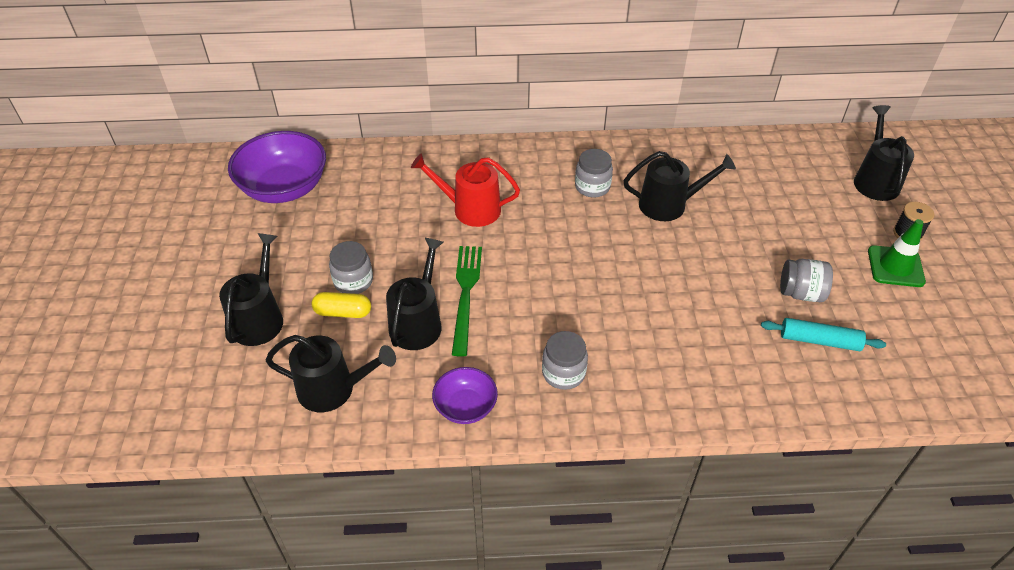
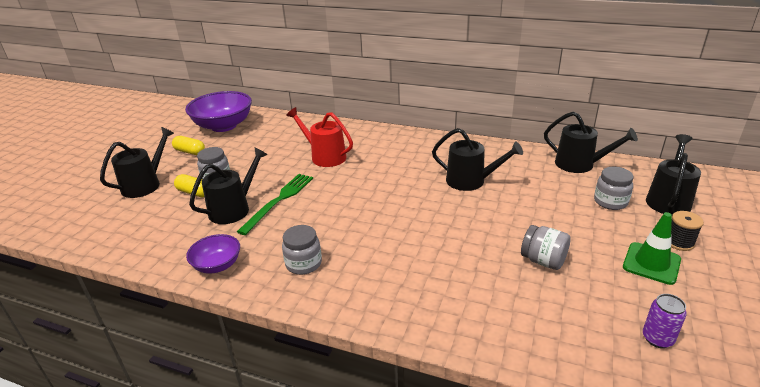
camera: 25 degrees right, 15 degrees down
(274, 246) = (190, 152): none -> yellow capsule
(333, 389) = (147, 232): black watering can -> black watering can (579, 164)
(592, 187) = (420, 160): grey jar -> grey jar (610, 202)
(819, 340) = (537, 299): turquoise rolling pin -> none
(937, 350) = (657, 338): none -> purple can

